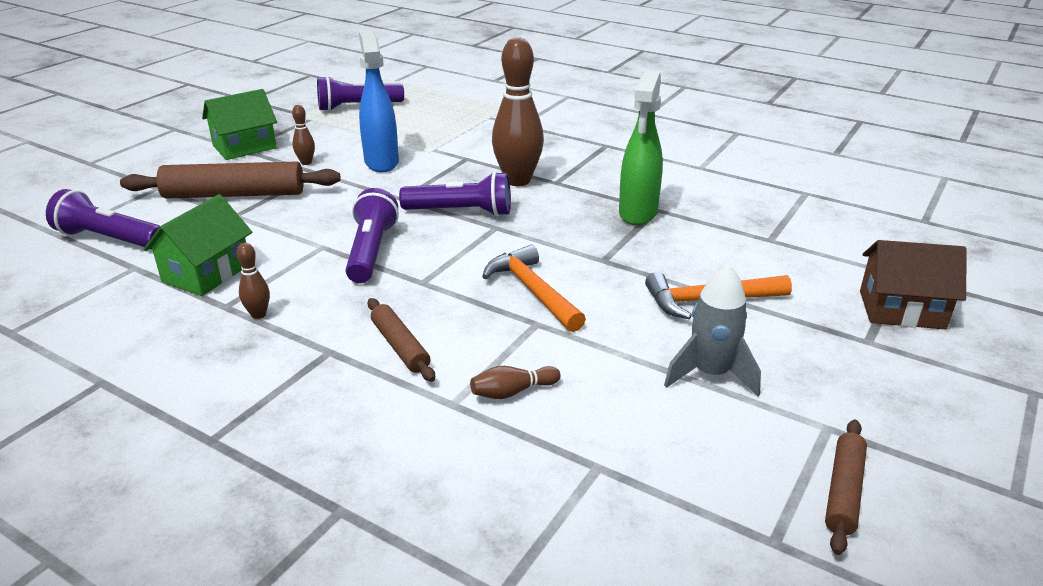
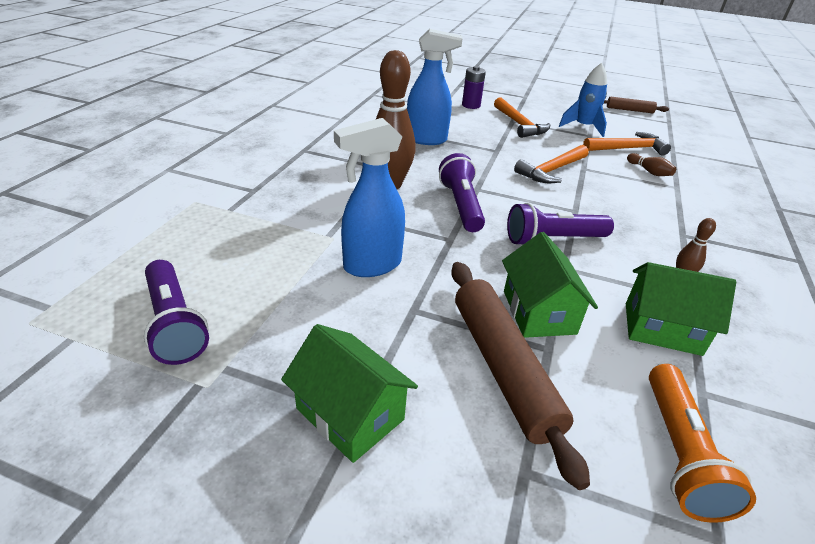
camera: 105 degrees left, 5 degrees up
(109, 239) = (679, 453): purple flashlight -> orange flashlight
(275, 219) = (539, 312): none -> green house
(306, 162) = (389, 327): brown bowling pin -> none
(400, 346) = (650, 209): brown rolling pin -> none
(608, 400) = (627, 149): none -> orange hammer
(637, 213) = (427, 140): green spray bottle -> blue spray bottle
(710, 374) = (583, 127): grey rocket -> blue rocket
(788, 268) = (471, 105): none -> purple battery
(901, 310) = (493, 88): brown house -> none

